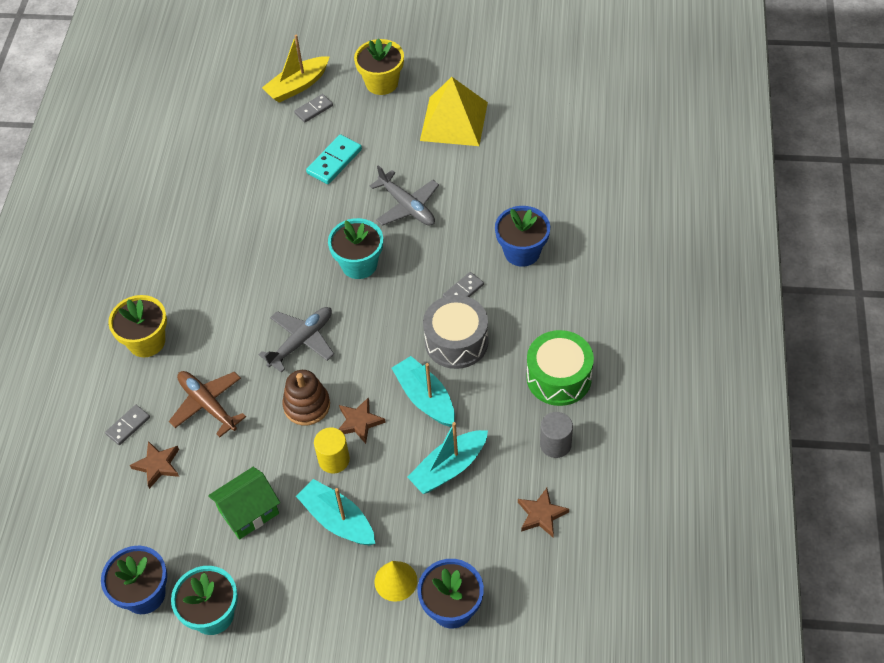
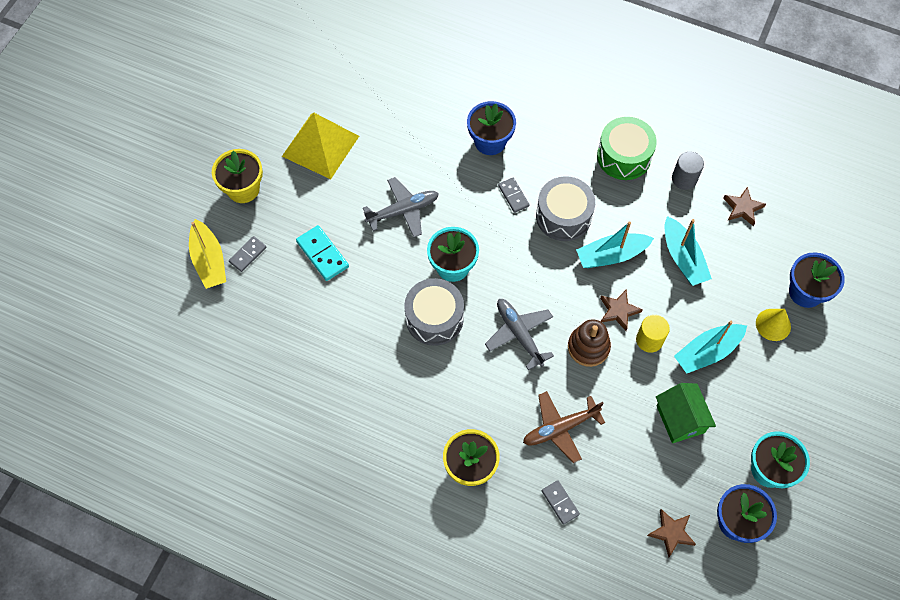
camera: 75 degrees left, 10 degrees up
(158, 465) = (610, 485): brown star -> brown star (671, 533)
(296, 267) = (434, 318): none -> grey drum
(313, 109) = (248, 254): grey domino -> grey domino turned 60 degrees clockwise

